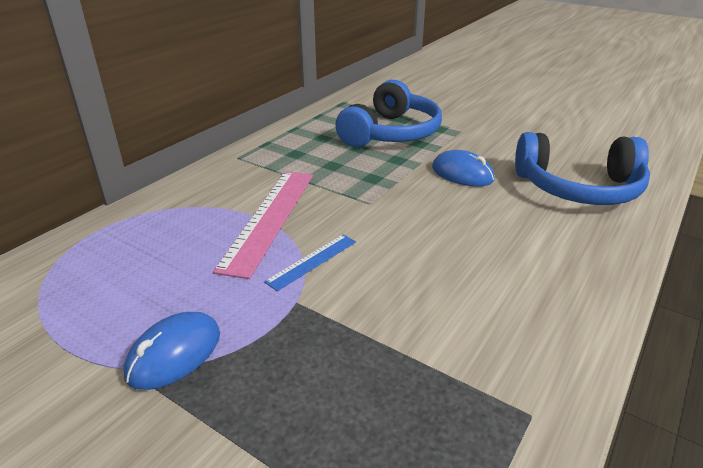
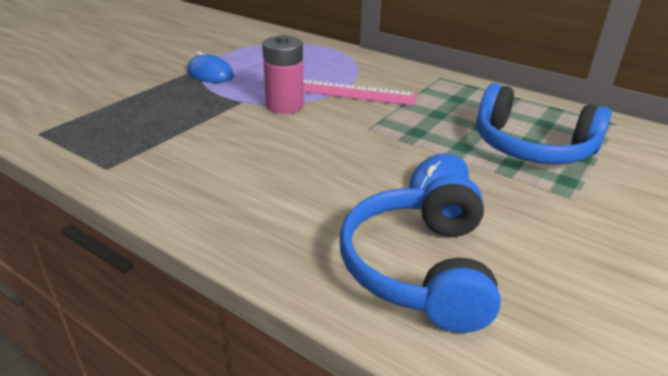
camera: 90 degrees right, 0 degrees up
(312, 261) = (284, 106): blue ruler -> pink battery

